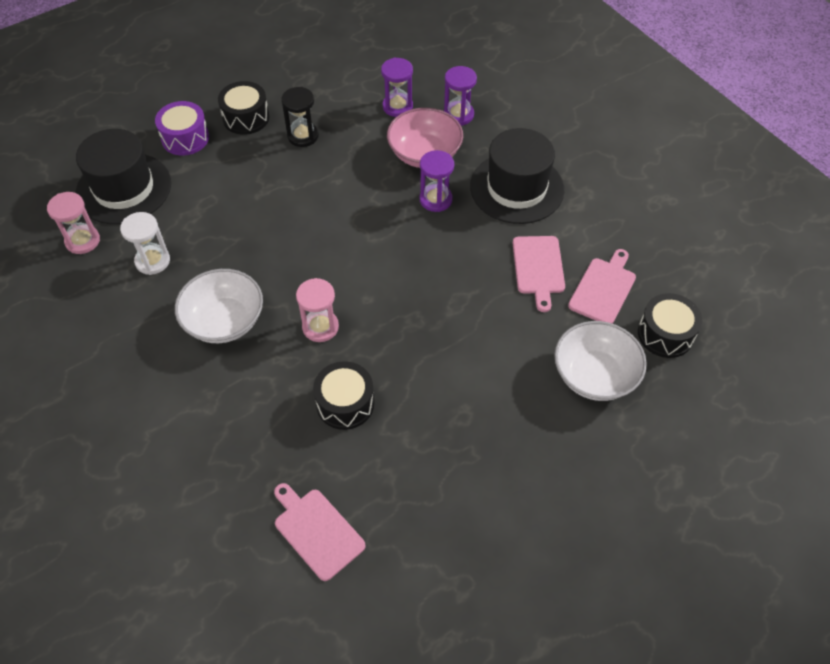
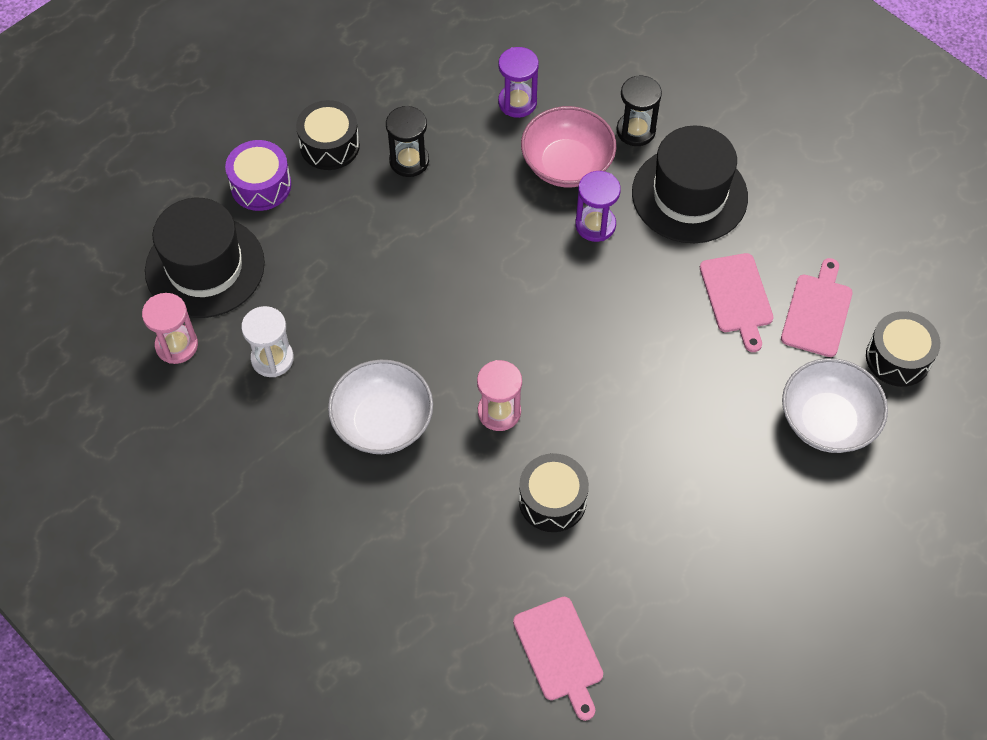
camera: 10 degrees left, 5 degrees up
(317, 531) = (559, 653): pink cutting board -> pink cutting board turned 150 degrees counterclockwise
(458, 115) = (596, 103): purple hourglass -> none
(485, 137) = (636, 131): none -> black hourglass

